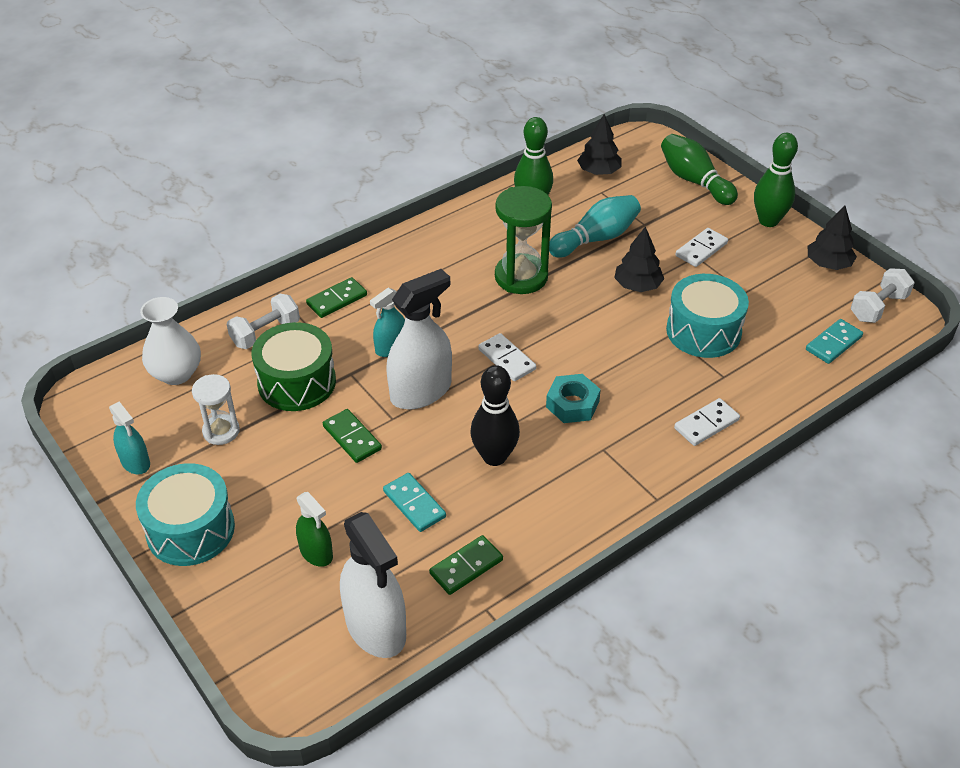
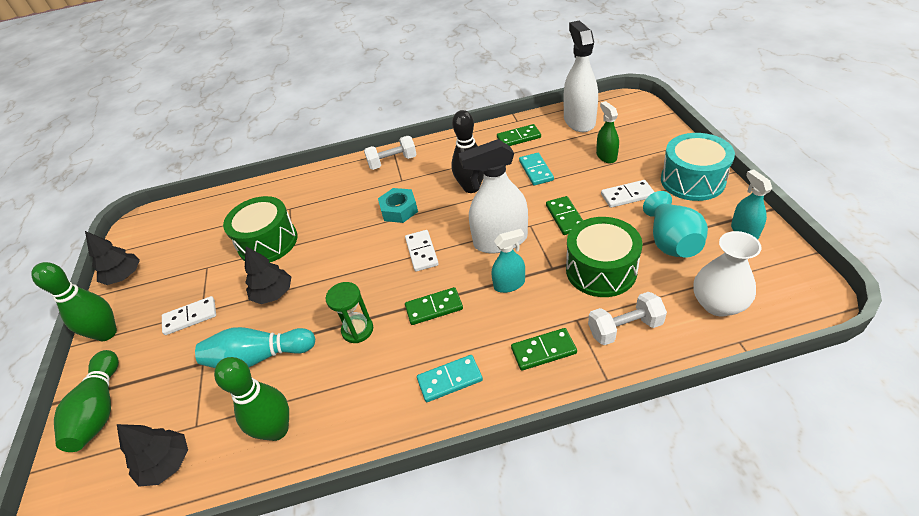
camera: 150 degrees left, 0 degrees up
(221, 431) = (671, 241): white hourglass -> turquoise vase
(458, 310) = (434, 308): none -> green domino
(521, 277) = (357, 330): green hourglass -> green hourglass, size x0.60
(703, 331) = (268, 242): turquoise drum -> green drum
(706, 424) = (329, 182): white domino -> white domino (627, 196)
(833, 343) = (201, 215): turquoise domino -> turquoise domino (450, 380)
(878, 307) = (143, 233): white dumbbell -> white dumbbell (392, 162)

